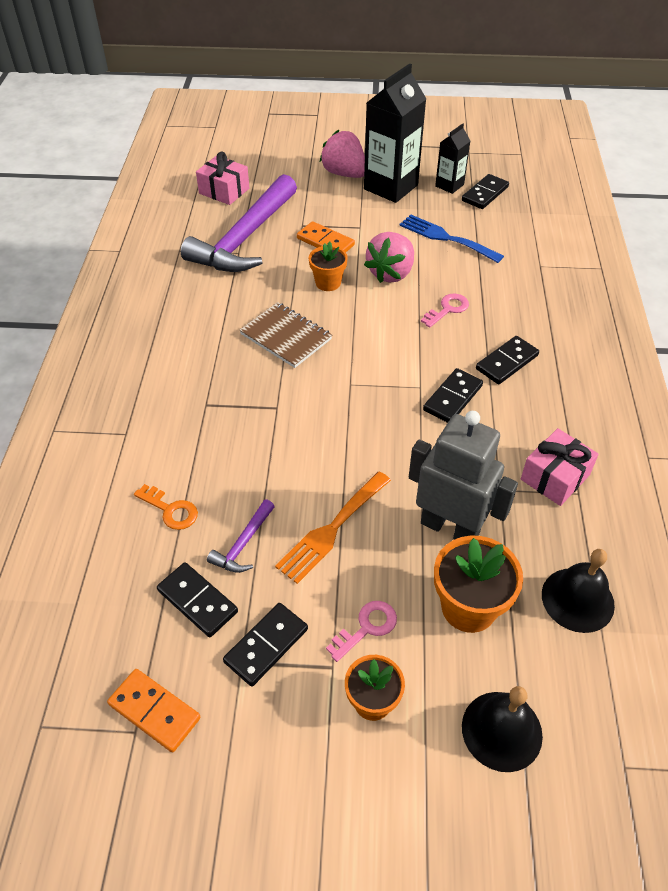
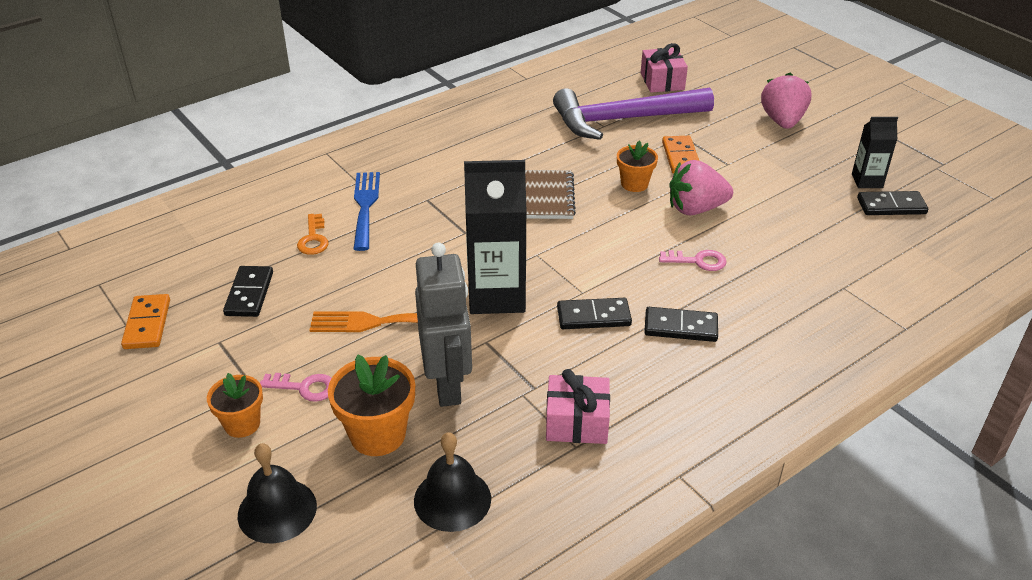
camera: 50 degrees right, 10 degrees down
(243, 544) = (319, 287): purple hammer -> none
(266, 645) = (242, 345): black domino -> none
(390, 187) = (807, 152): black carton -> black carton (496, 295)
(446, 238) = (790, 215): blue fork -> blue fork (365, 206)

